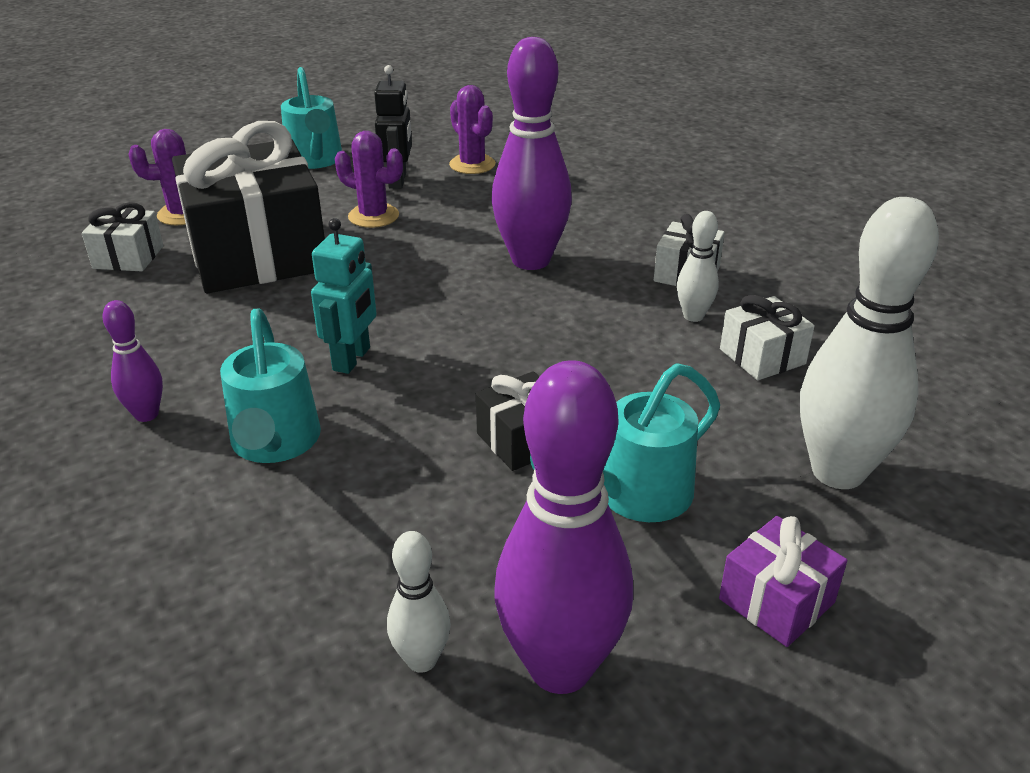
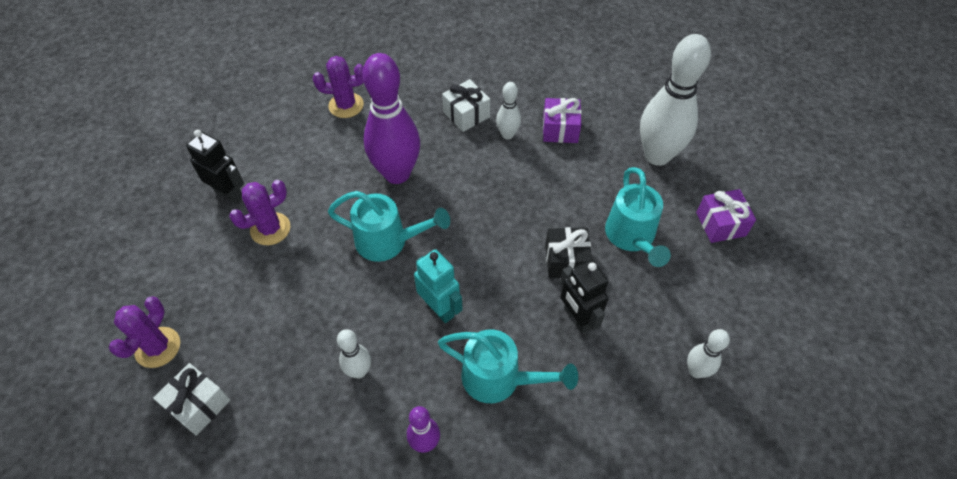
camera: 60 degrees left, 20 degrees up
(223, 334) = (359, 371): none -> white bowling pin
(257, 254) = (267, 317): black gift -> none
(315, 161) = (147, 230): turquoise watering can -> turquoise watering can (389, 241)
(426, 484) = (577, 319): none -> black robot
(472, 165) = (245, 144): purple cactus -> purple cactus (346, 105)
(560, 667) = (723, 319): purple bowling pin -> none
(762, 356) = (560, 129): white gift -> purple gift

